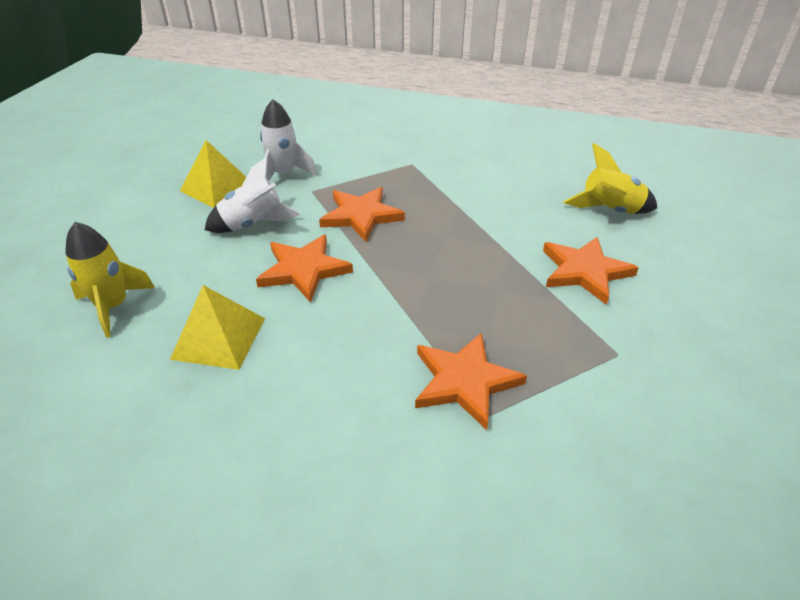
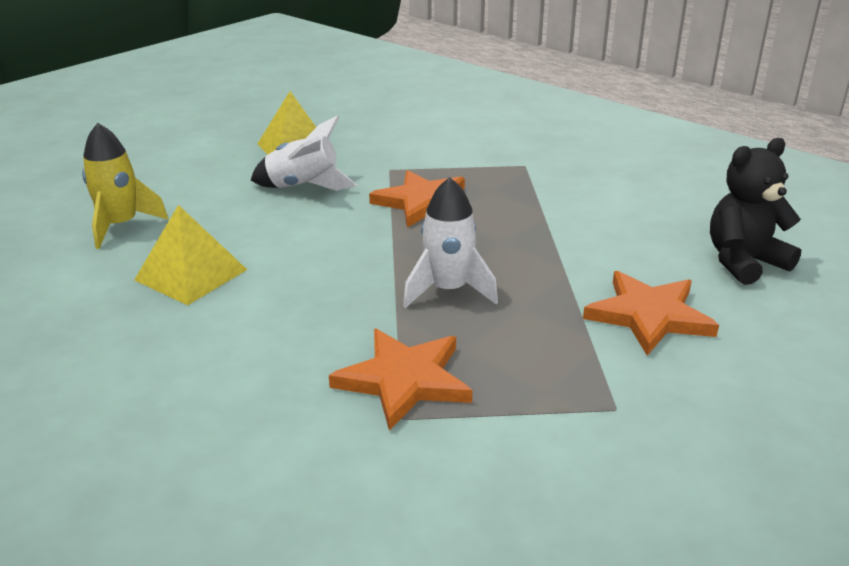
camera: 25 degrees right, 10 degrees down
(284, 174) = (372, 149): white rocket -> white rocket (448, 290)
(304, 270) = (320, 237): orange star -> none
(609, 210) = (744, 262): yellow rocket -> black teddy bear

